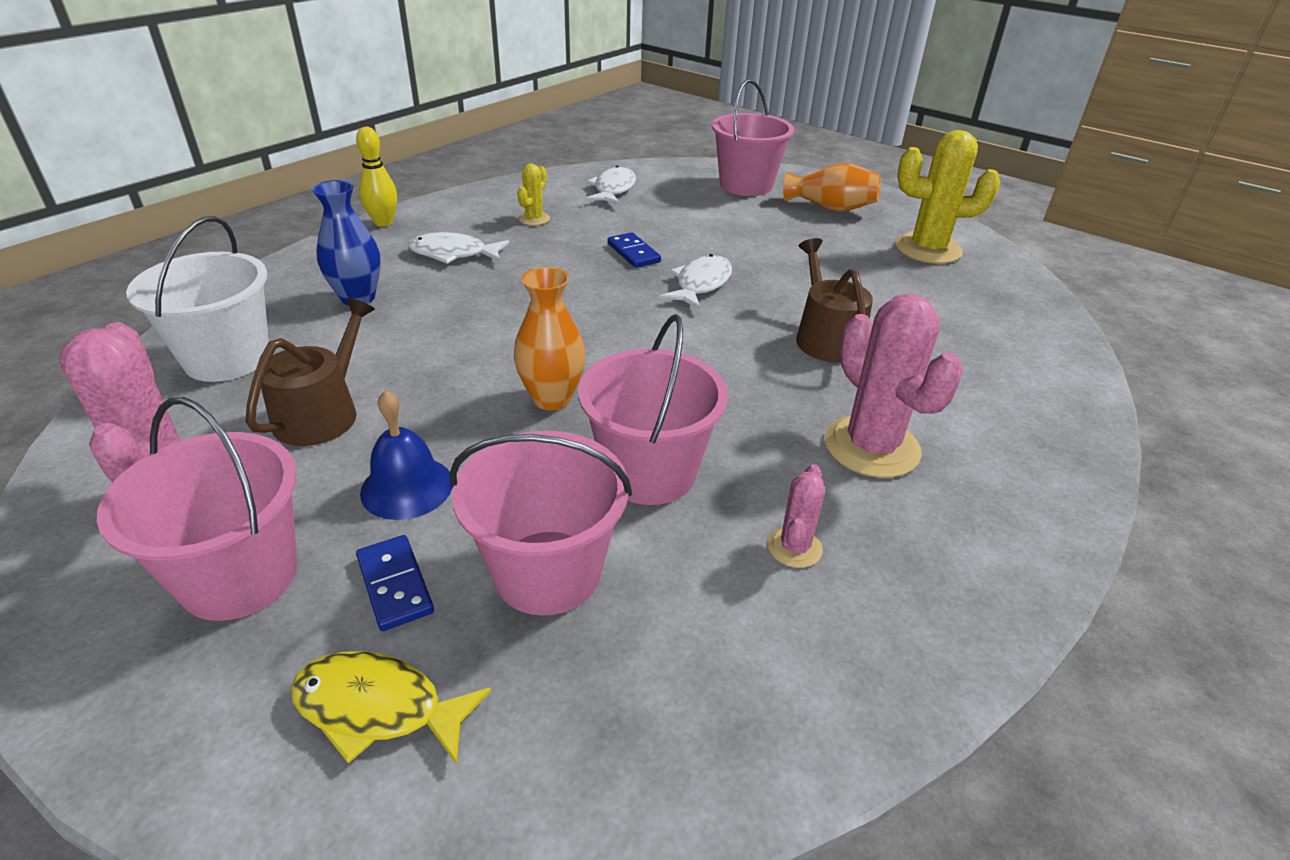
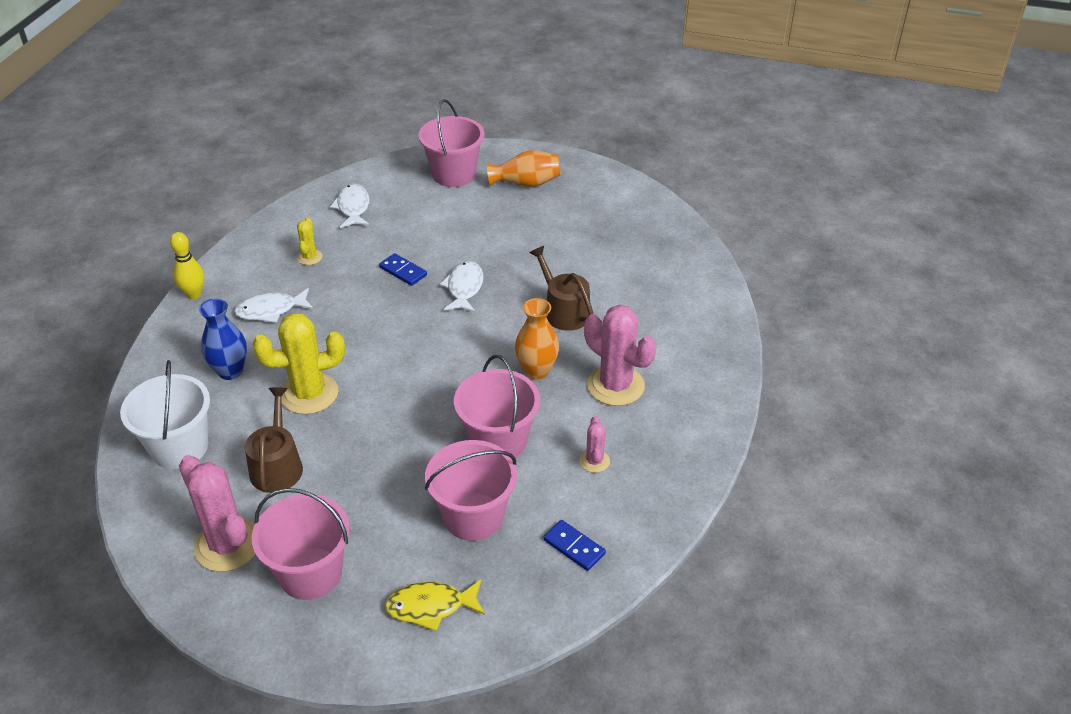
camera: 20 degrees left, 5 degrees up
(394, 585) = (397, 550): blue domino -> blue domino (574, 547)
(407, 487) = (365, 495): blue bell -> none
(552, 398) = (414, 410): orange vase -> orange vase (537, 371)
(928, 249) = (607, 209): yellow cactus -> yellow cactus (309, 394)

